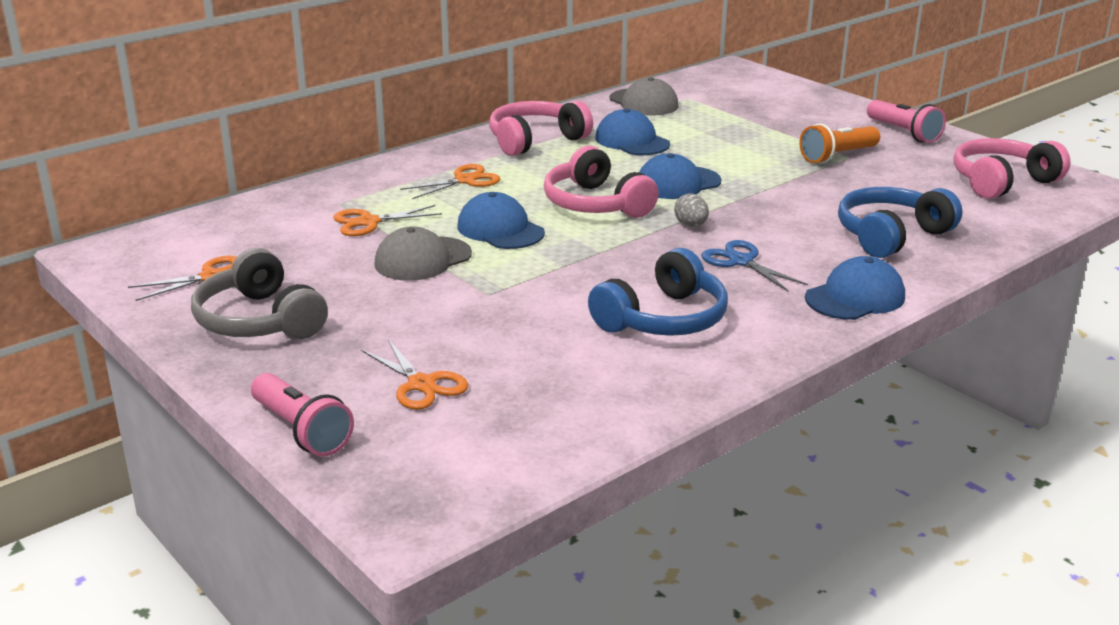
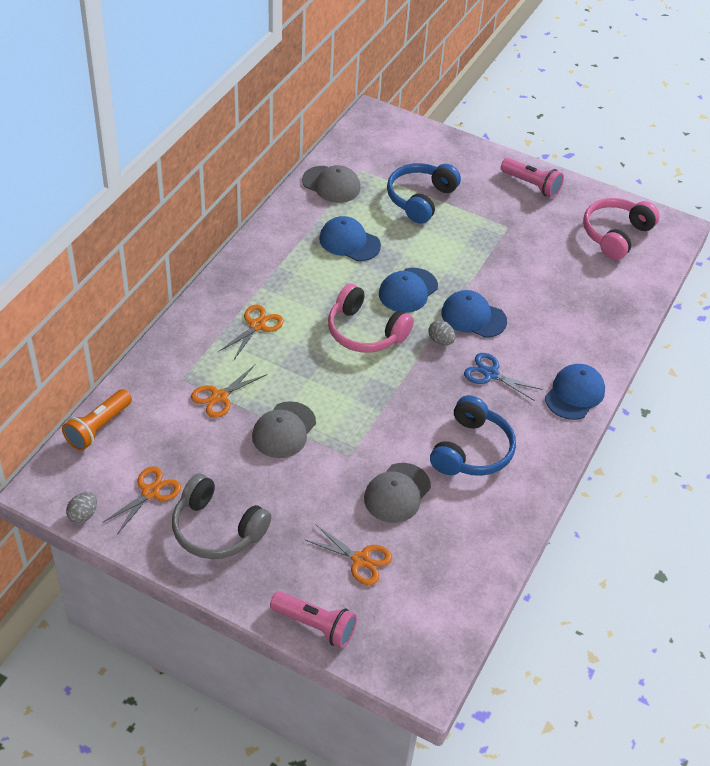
camera: 25 degrees left, 20 degrees up
(116, 279) = (83, 515): none -> grey egg
(500, 229) = (316, 380): blue cap -> blue cap (473, 317)
(525, 336) = (397, 493): none -> grey cap
(535, 140) = (279, 258): pink headphones -> none
(837, 156) = (499, 228): orange flashlight -> orange flashlight (98, 428)
(891, 235) = (570, 318): blue headphones -> blue headphones (420, 199)

